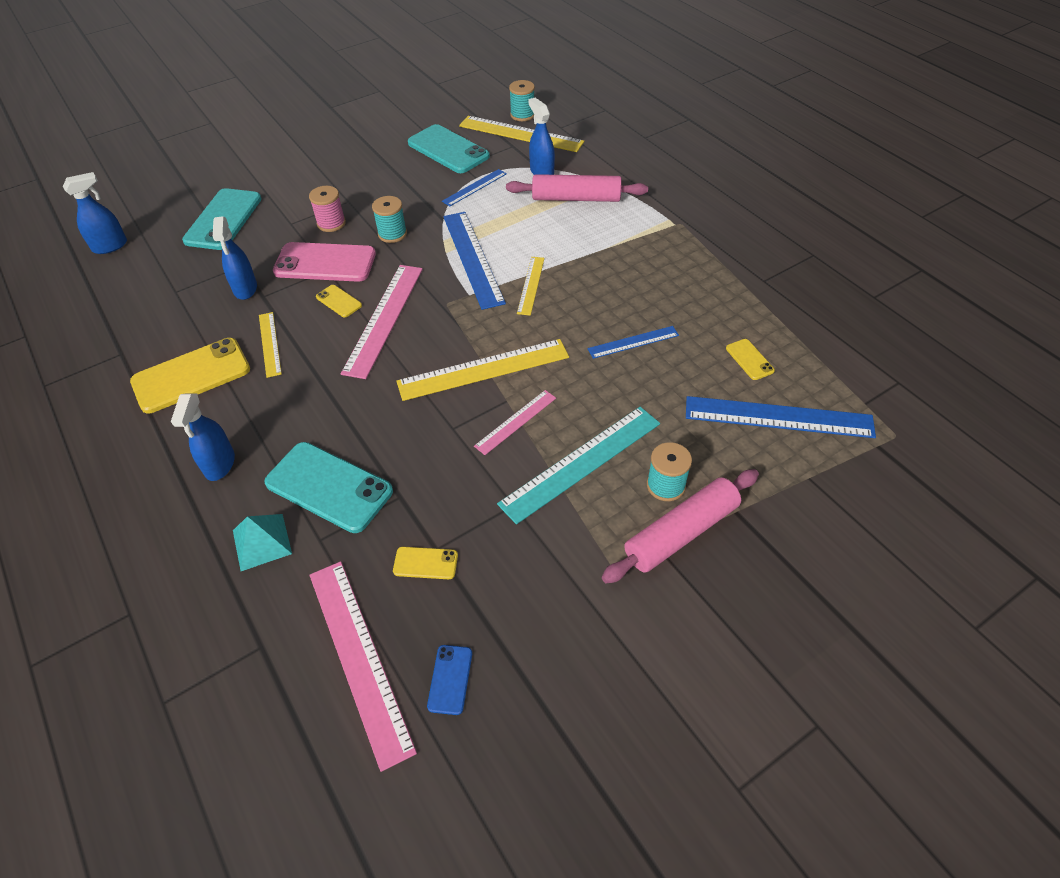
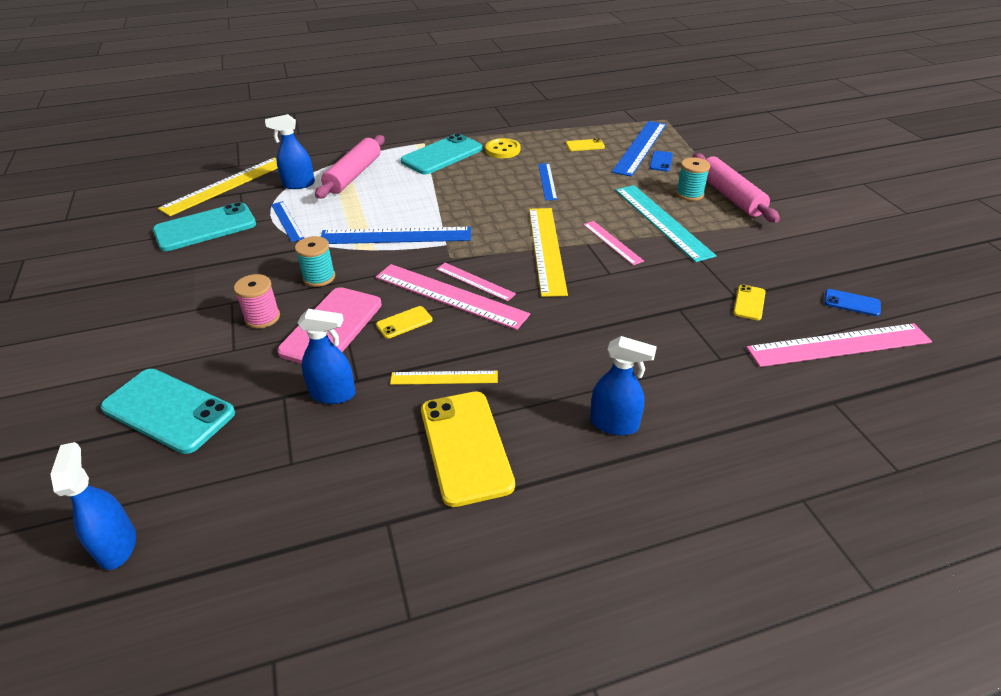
camera: 75 degrees left, 10 degrees down
(262, 541) = (719, 396): turquoise pyramid -> none
(329, 487) = (660, 348): turquoise phone -> turquoise phone (442, 155)
(411, 330) = (475, 281): none -> pink ruler
(522, 115) = (194, 180): turquoise spool -> none
(531, 285) = (454, 212): yellow ruler -> none
(692, 289) = (502, 150): none -> yellow button
(747, 445) = (661, 161): none -> blue phone

